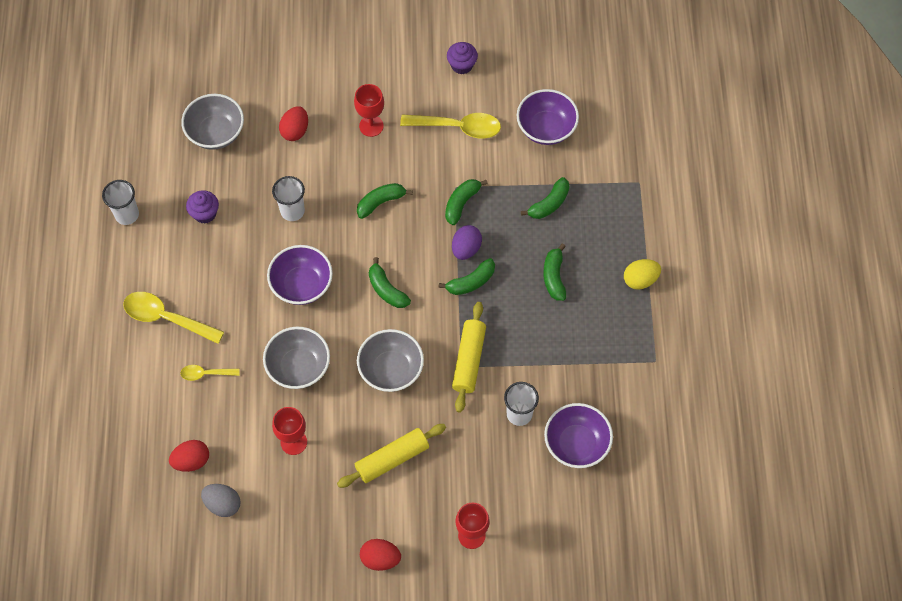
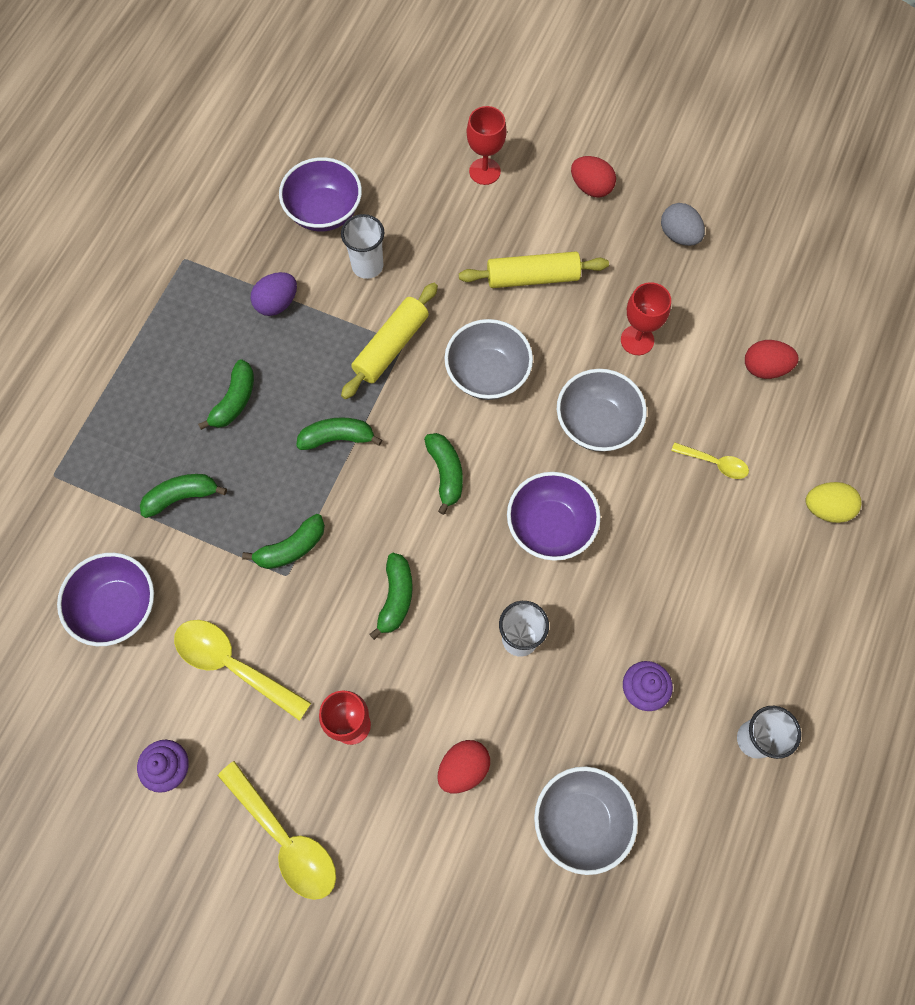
camera: 155 degrees left, 5 degrees up
(166, 318) = (743, 558): yellow spoon -> yellow spoon (285, 839)
(223, 504) = (743, 307): grey egg -> grey egg (679, 235)
(380, 202) = (396, 597): green banana -> green banana turned 75 degrees counterclockwise
(466, 249) = (320, 483): purple egg -> purple egg (277, 303)
(640, 280) = (137, 353): yellow egg -> yellow egg (826, 508)

